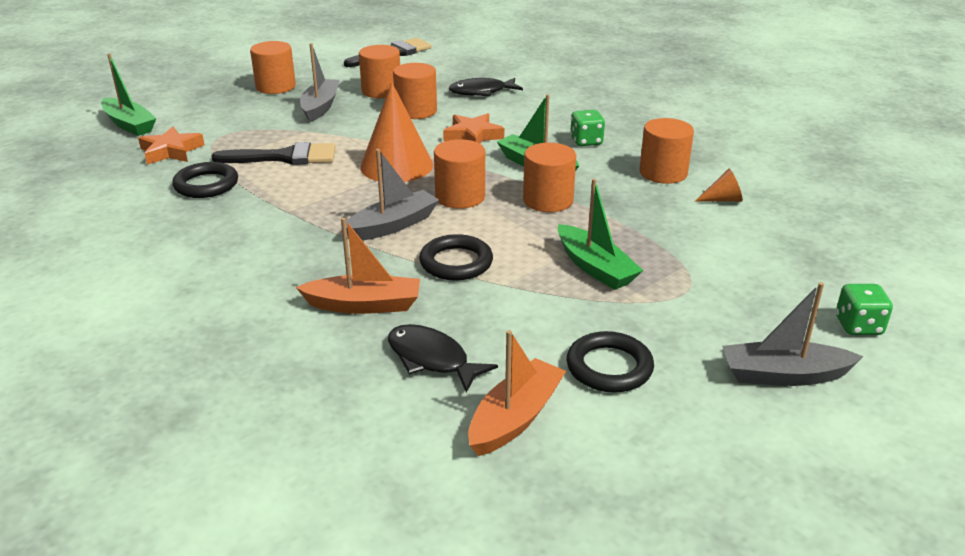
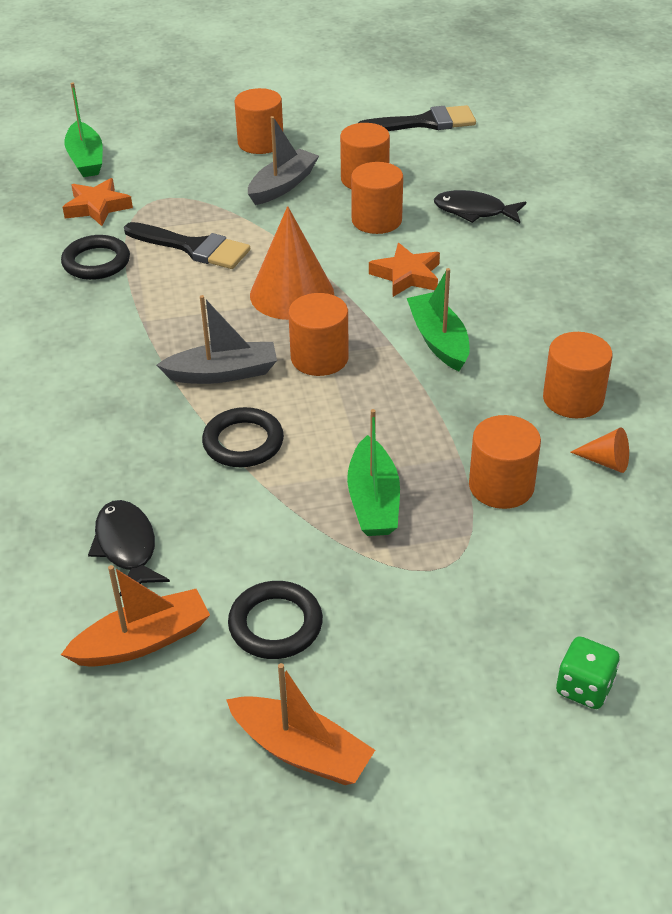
camera: 30 degrees right, 10 degrees up
(364, 305) = (120, 461): orange boat -> orange boat (301, 751)
(548, 200) = (406, 394): orange cylinder -> orange cylinder (501, 486)
(586, 141) = (527, 323): green dice -> none
(783, 375) = (438, 709): grey boat -> none

